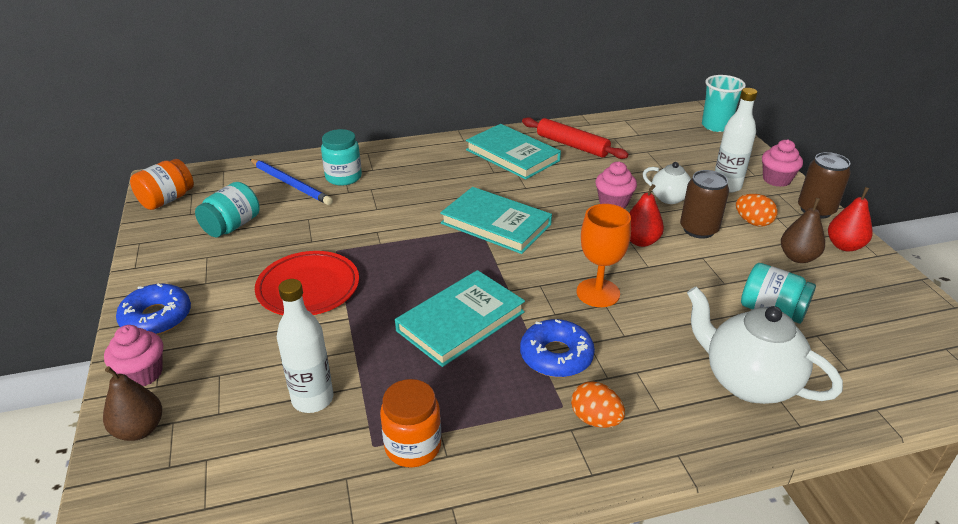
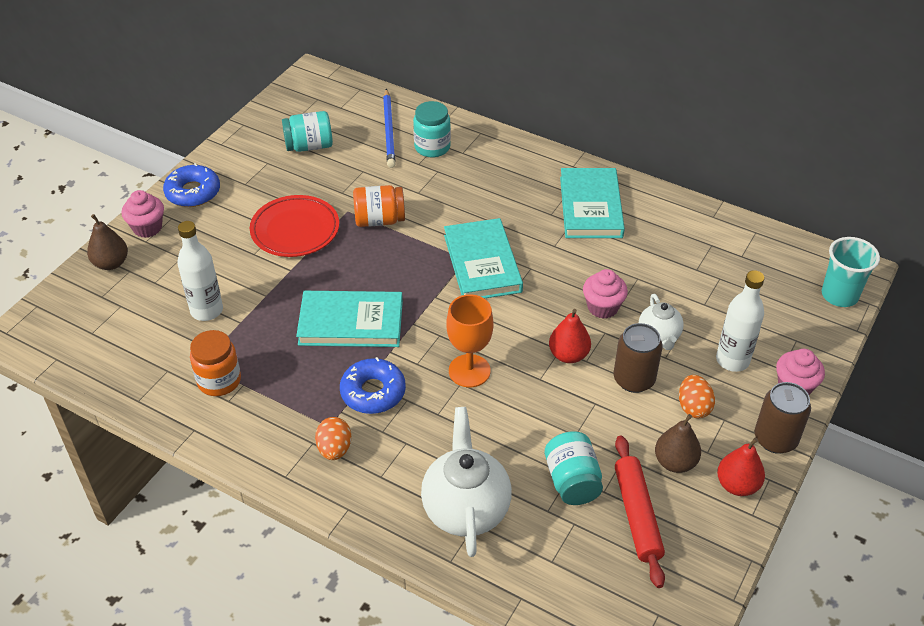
camera: 45 degrees right, 10 degrees up
(167, 200) = (296, 95): orange jar -> orange jar (379, 220)
(572, 145) = (659, 229): red rolling pin -> red rolling pin (637, 515)

